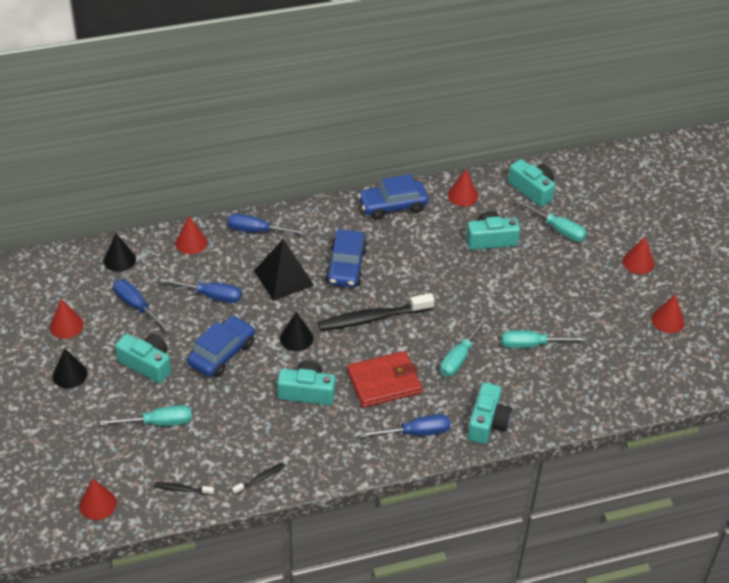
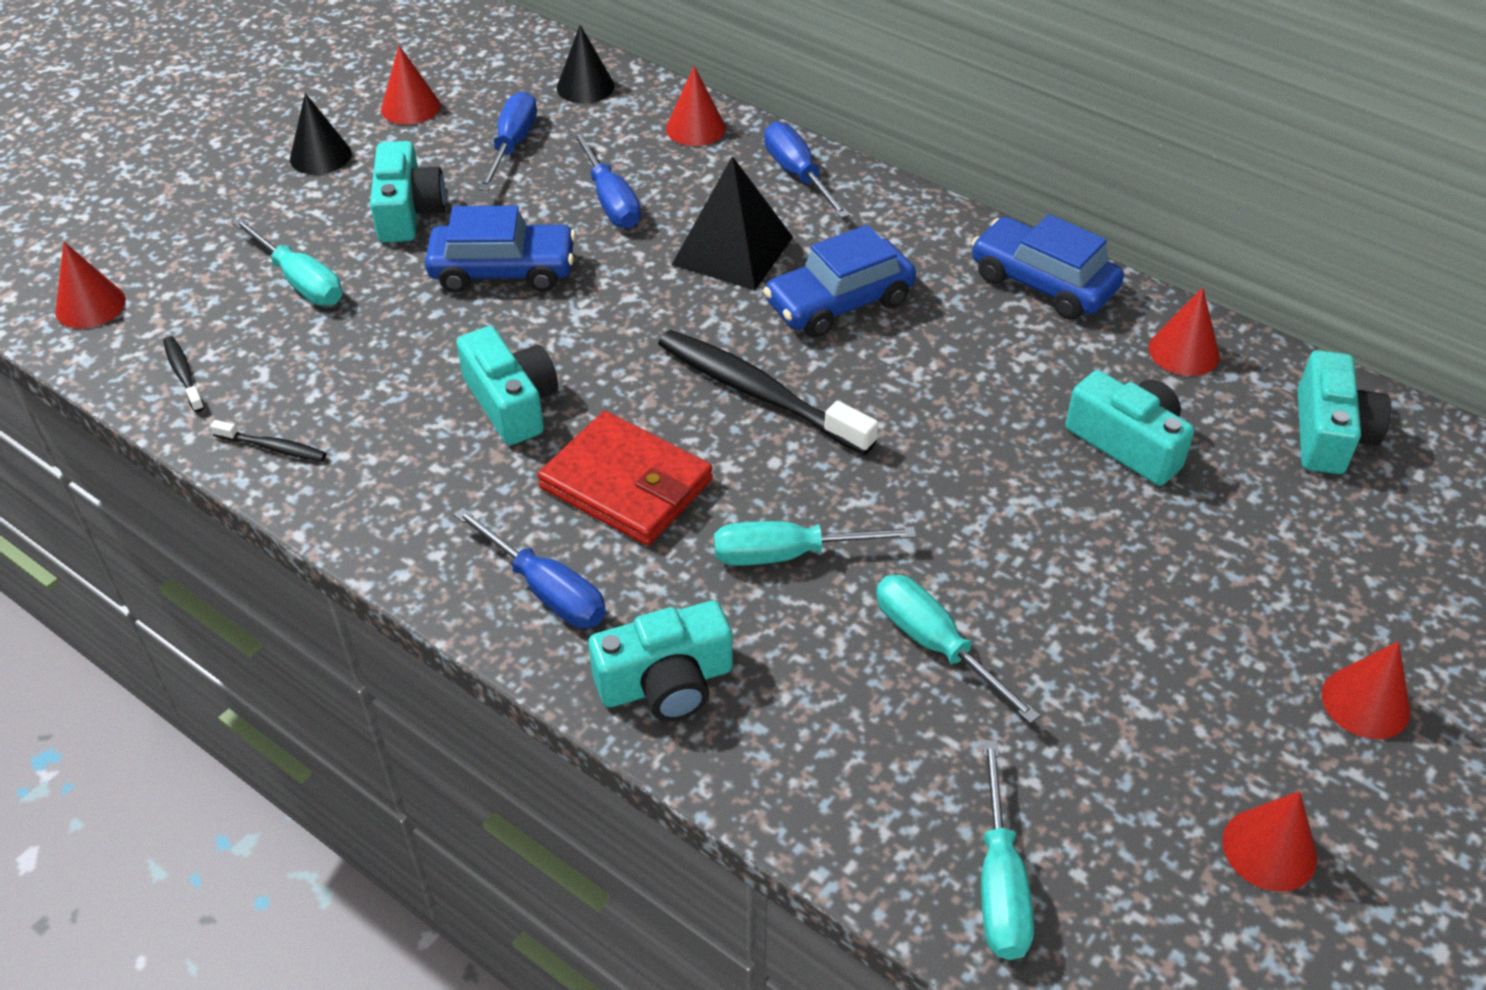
camera: 55 degrees right, 0 degrees up
(296, 338) = (618, 330): black cone -> none
(558, 229) = (1281, 524): turquoise screwdriver -> turquoise screwdriver (999, 882)

